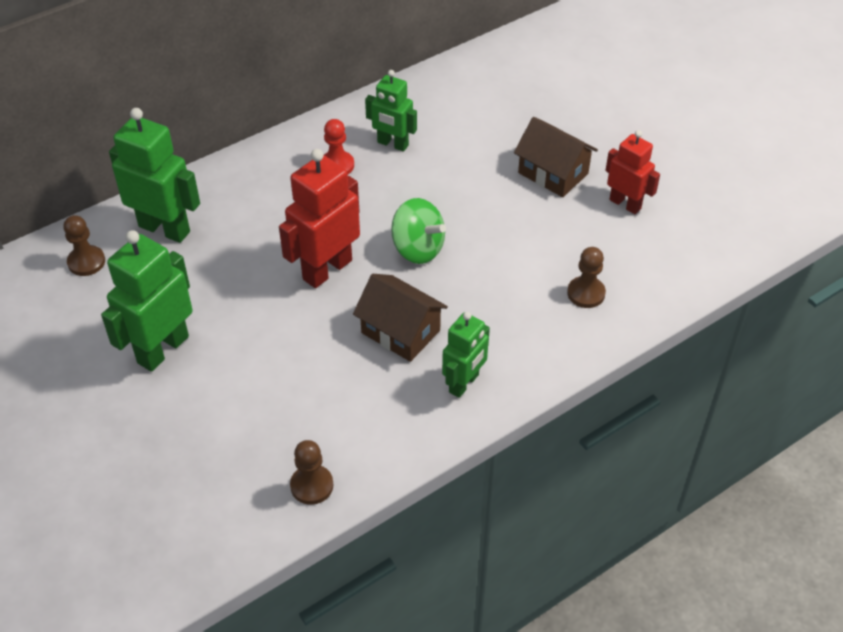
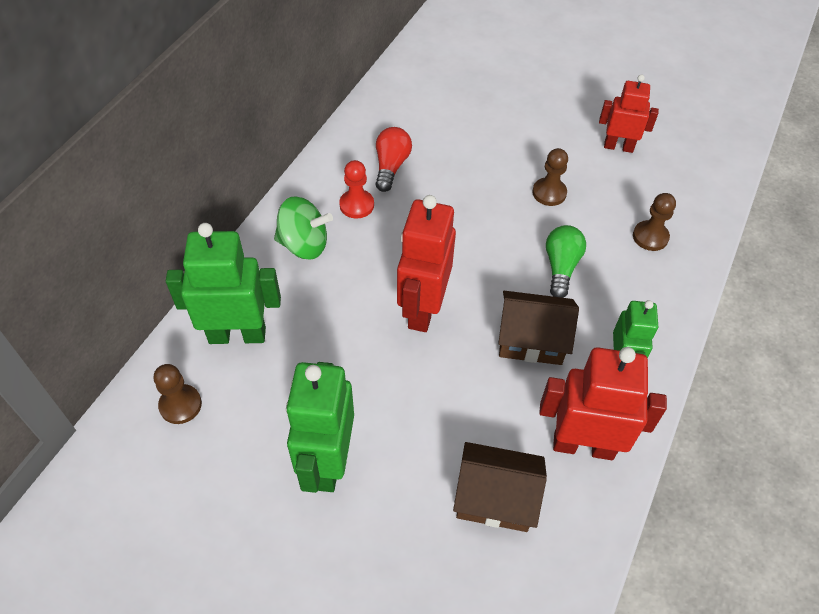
camera: 30 degrees left, 5 degrees up
(312, 485) = (571, 532): brown pawn -> brown pawn (549, 193)
(376, 429) = (583, 445): none -> red robot
(392, 144) = (391, 166): green robot -> red light bulb
(418, 249) = (486, 255): green spinning top -> green spinning top (304, 245)
(477, 285) = (561, 267): none -> green light bulb
(553, 173) = (543, 142): brown house -> brown house (495, 498)

